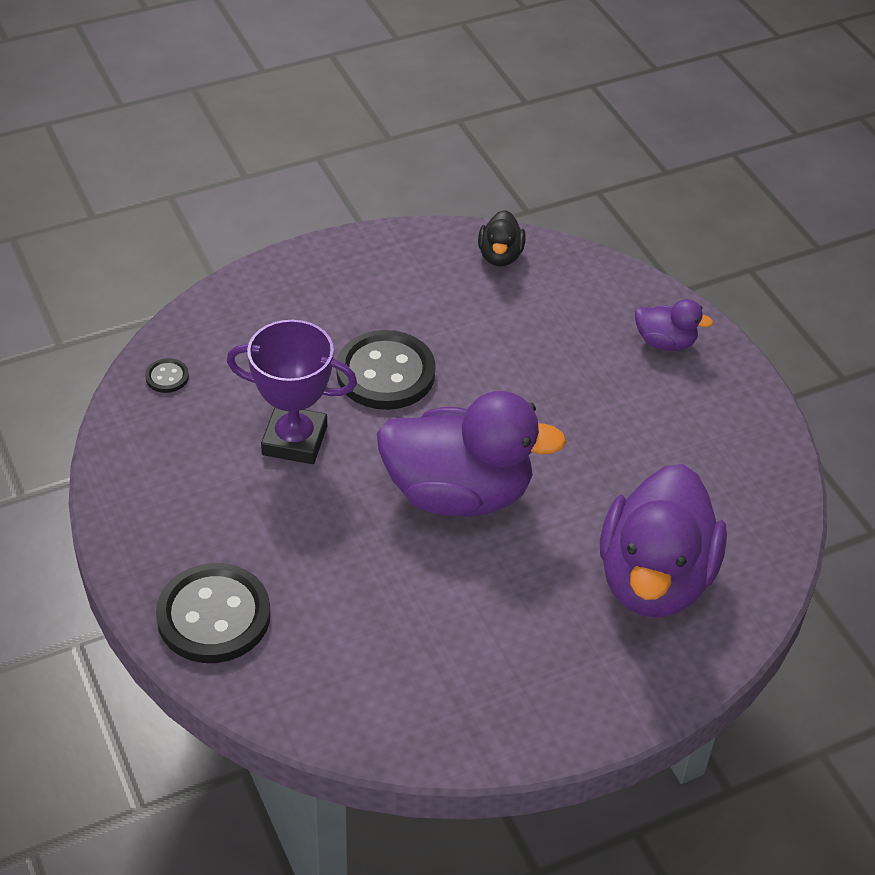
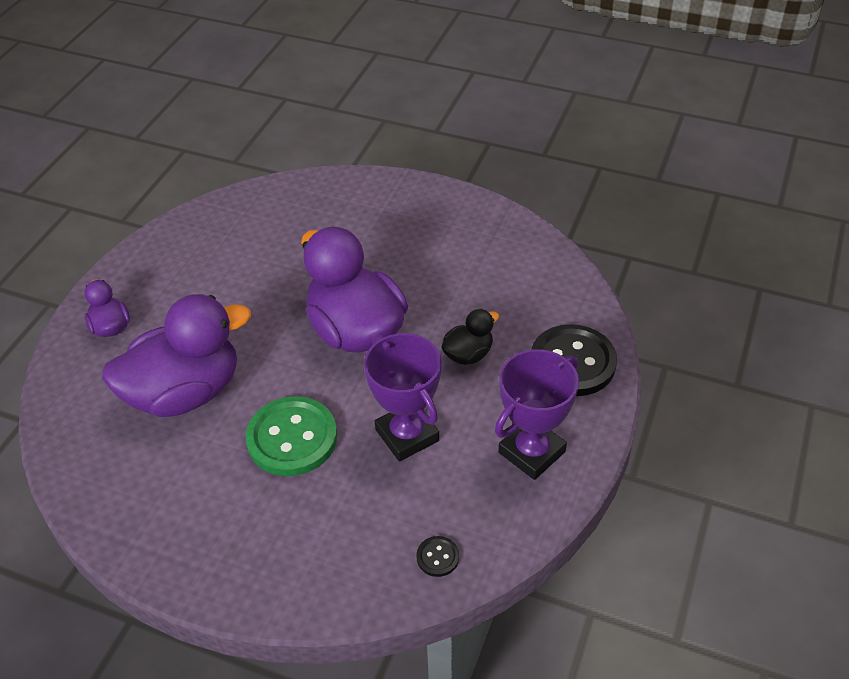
camera: 130 degrees left, 0 degrees up
(170, 502) = (532, 452): none -> purple trophy
(385, 373) = (292, 438): black button -> green button
(500, 256) = (93, 469): black duck -> black duck (468, 354)
(654, 579) = (323, 223): purple duck -> purple duck (185, 392)

